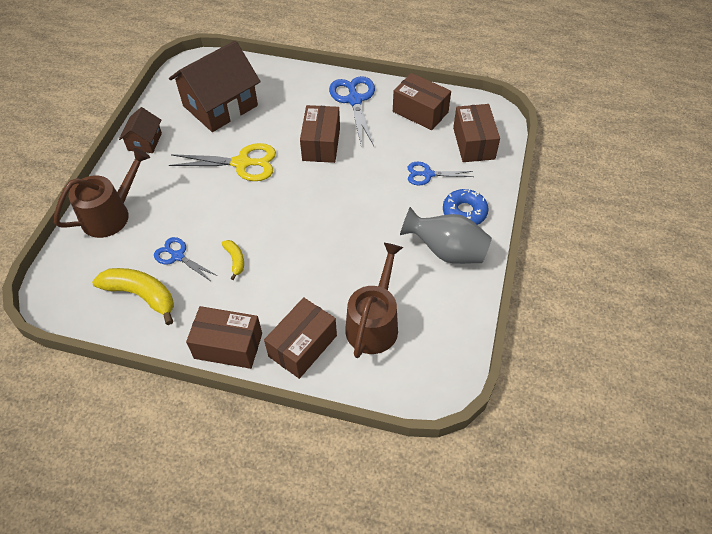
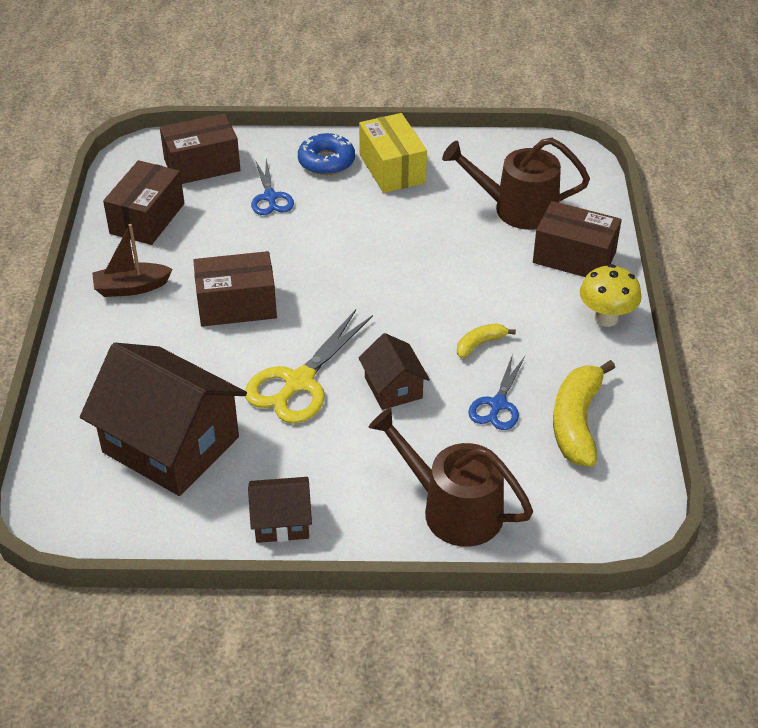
camera: 105 degrees left, 10 degrees down
(217, 206) = (393, 388): none -> brown house
(228, 346) = (606, 318): brown box -> yellow mushroom
(242, 163) = (299, 382): yellow scissors -> yellow scissors turned 135 degrees counterclockwise
(354, 100) = (131, 287): blue scissors -> brown boat
(446, 251) = (392, 169): grey vase -> yellow box

